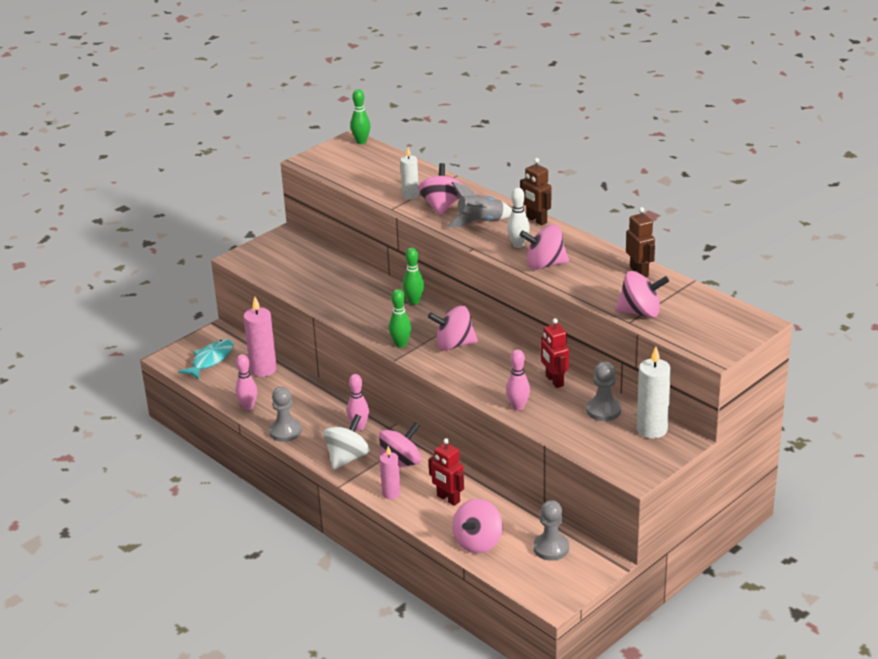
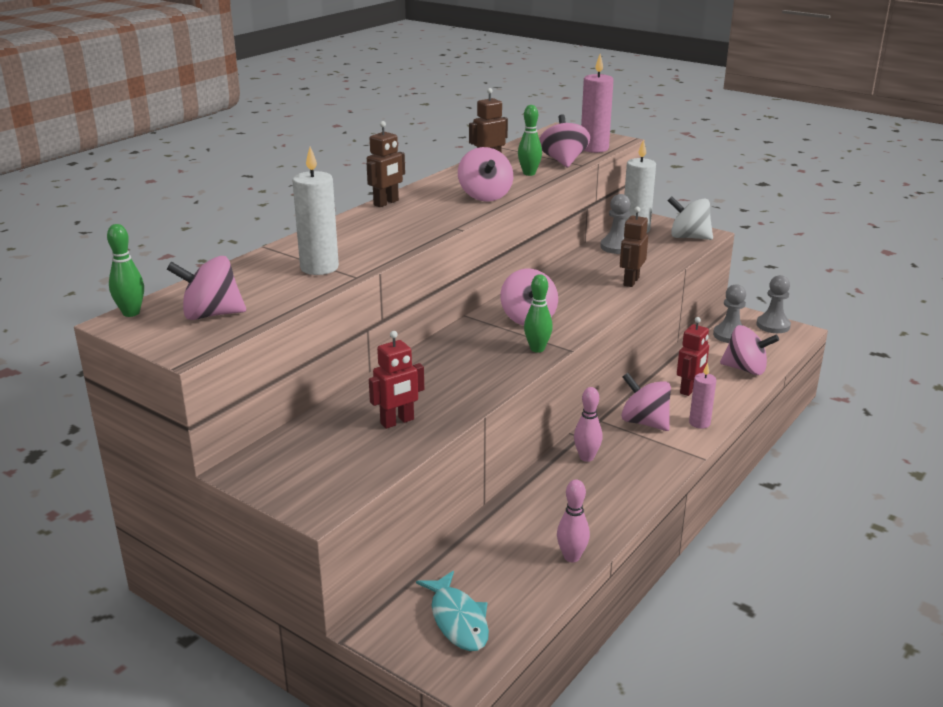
camera: 100 degrees left, 5 degrees down
(210, 360) = (458, 620): turquoise fish -> turquoise fish turned 135 degrees counterclockwise
(263, 369) = (475, 557): pink candle -> pink candle (594, 148)
(285, 431) = (617, 514): grey pawn -> grey pawn (773, 325)
(347, 458) = (651, 459): white spinning top -> white spinning top (689, 237)
(410, 196) = (319, 268): white candle -> white candle, size x1.60
(414, 301) = (437, 349): green bowling pin -> green bowling pin (529, 173)
(442, 206) = (351, 248): pink spinning top -> pink spinning top (211, 315)
(480, 222) = (392, 227): grey rocket -> none
(518, 245) = (444, 208): white bowling pin -> none
(518, 407) = (631, 281): pink bowling pin -> brown robot
(554, 381) = (578, 268): red robot -> red robot (397, 422)

